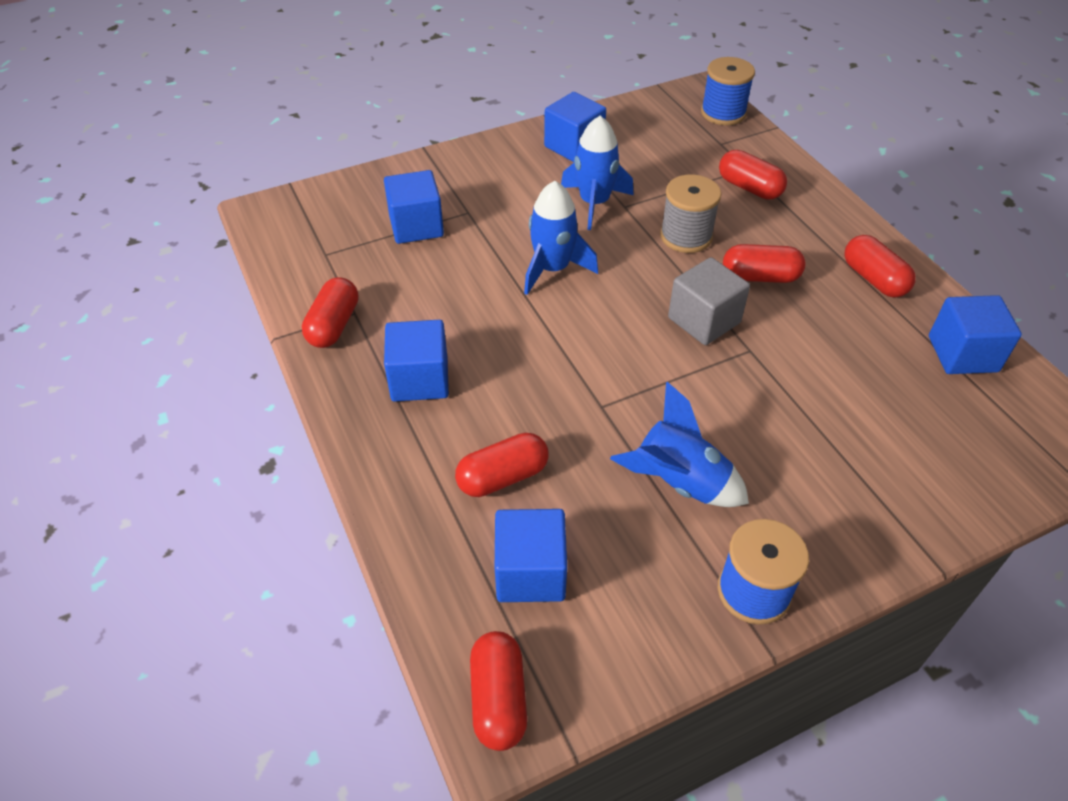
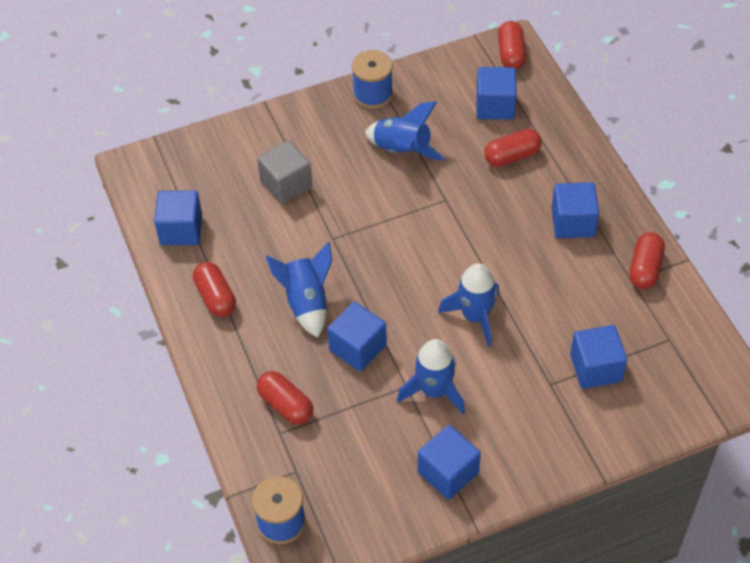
camera: 175 degrees left, 5 degrees up
(686, 236) = (358, 348): grey spool -> blue cube
(704, 320) = (361, 264): grey cube -> grey cube (286, 184)
(760, 277) = (306, 302): red capsule -> blue rocket

